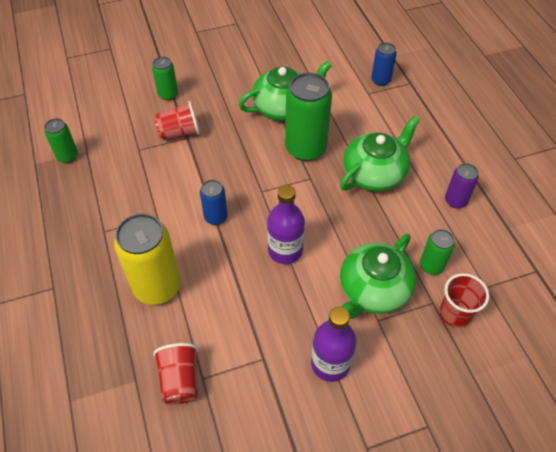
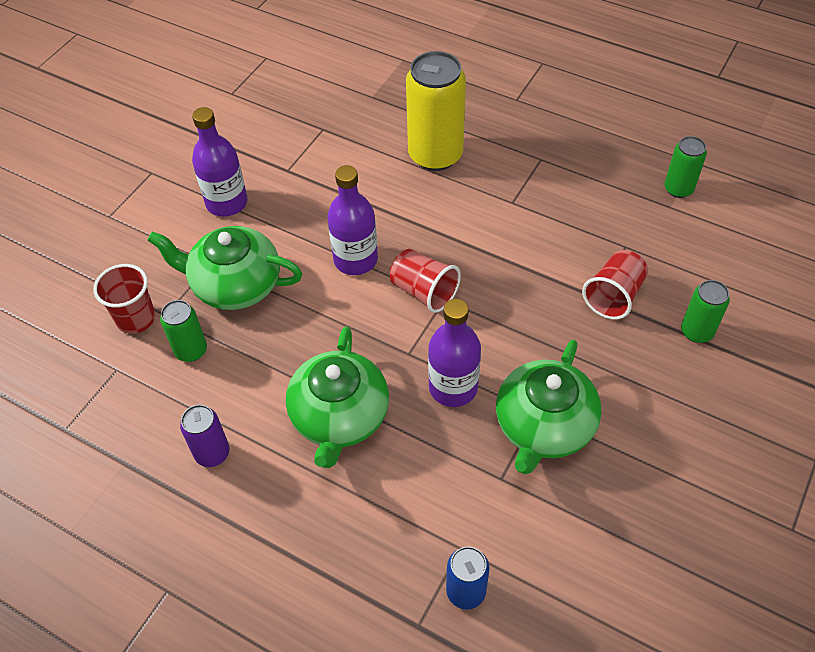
camera: 140 degrees right, 0 degrees up
(180, 380) = (338, 117): red cup -> red cup (424, 291)
(216, 217) = (458, 241): blue can -> none
(305, 148) = (453, 387): green can -> purple bottle
(373, 290) = (235, 284): green teapot -> green teapot turned 75 degrees counterclockwise

